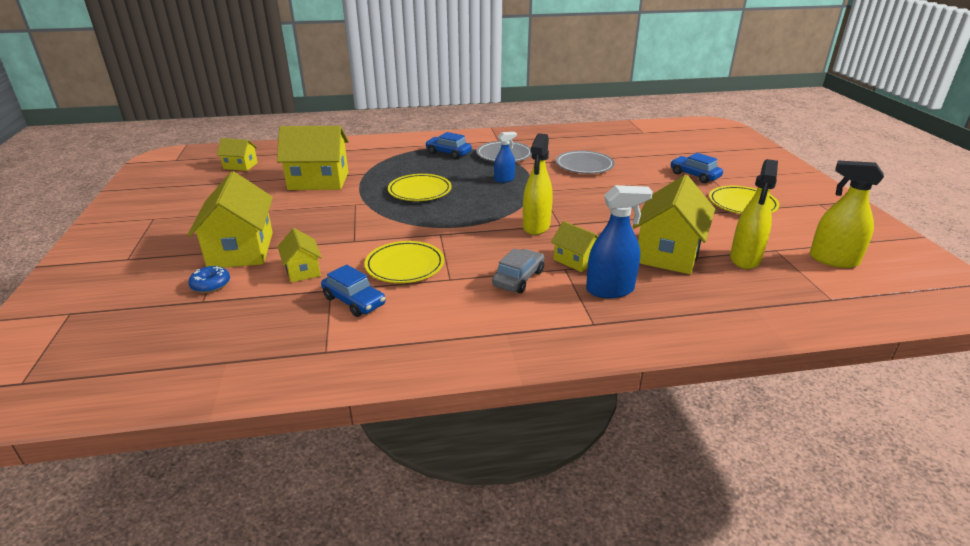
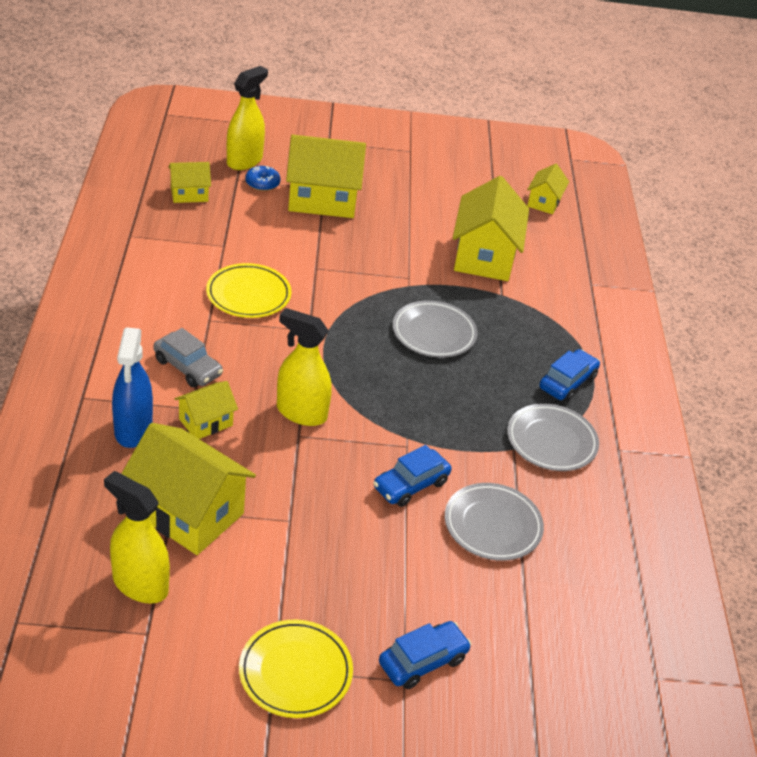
camera: 95 degrees right, 10 degrees up
(302, 270) = (267, 232): yellow house -> yellow house (189, 194)
(354, 301) = (197, 257): blue car -> blue car (411, 485)
(420, 191) = (434, 333): yellow plate -> grey plate
(504, 179) = (454, 419): blue spray bottle -> none
(833, 260) = (93, 686): yellow spray bottle -> yellow spray bottle (244, 161)

